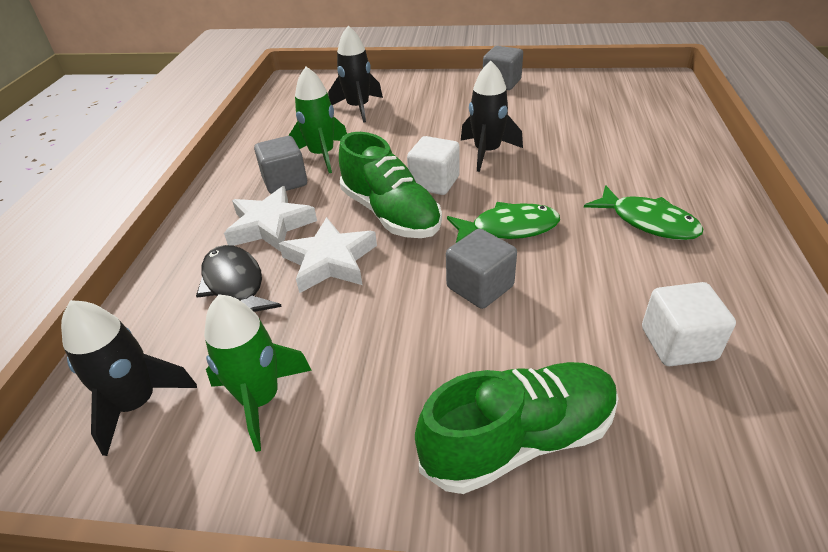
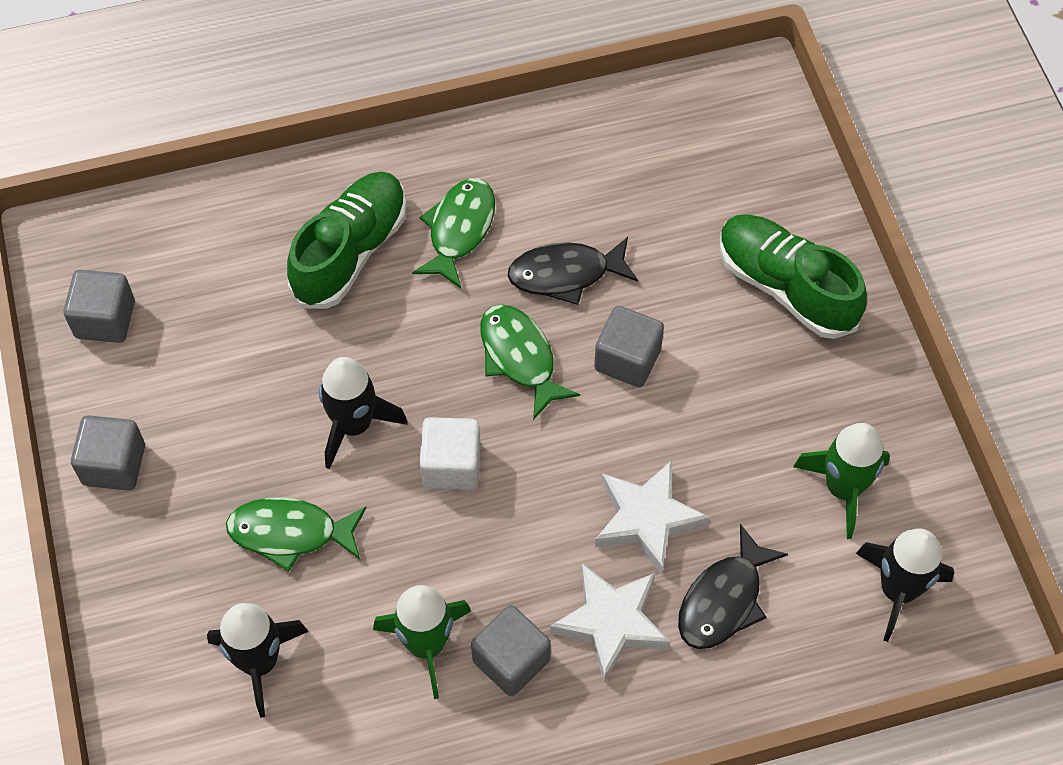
camera: 115 degrees left, 20 degrees up
(390, 214) = (536, 491): green shoe -> green shoe (351, 252)
(426, 124) = (290, 533): none -> green fish
(585, 271) = (565, 274): none -> black fish
(601, 87) = (105, 319): none -> grey cube
(678, 343) = (635, 195): white cube -> none

